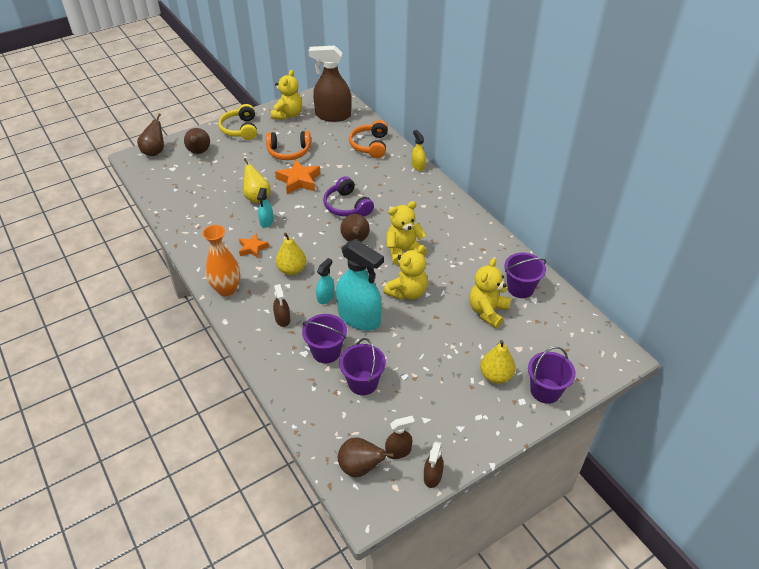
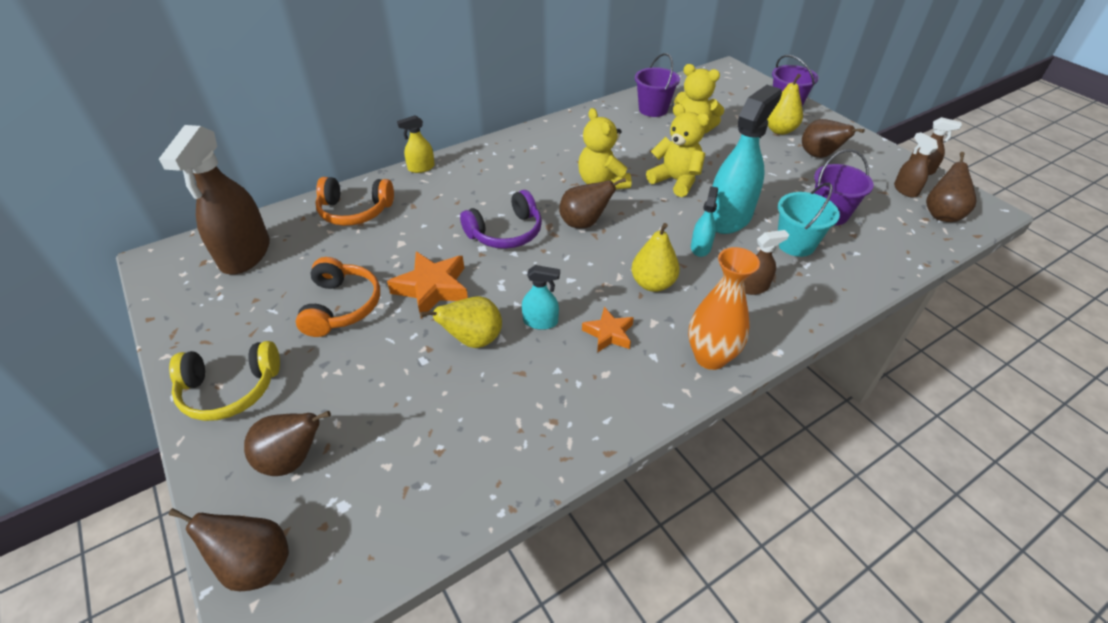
camera: 90 degrees left, 0 degrees up
(288, 115) = (211, 316): yellow teddy bear -> none
(326, 297) = (700, 247): turquoise spray bottle -> turquoise spray bottle turned 75 degrees clockwise
(326, 351) = (795, 244): purple bucket -> turquoise bucket
(452, 397) = (819, 156): none -> brown pear

